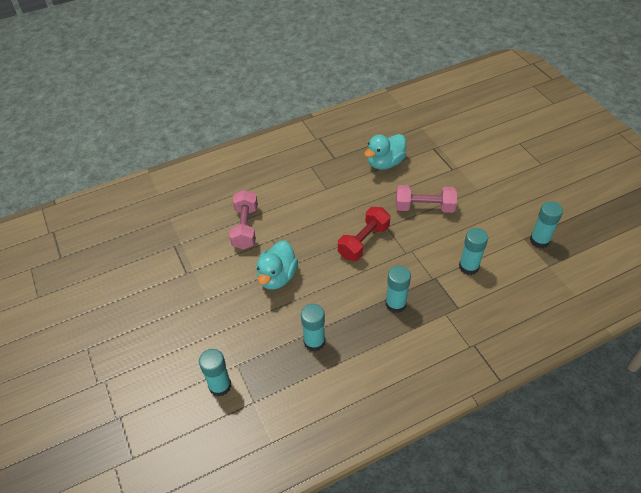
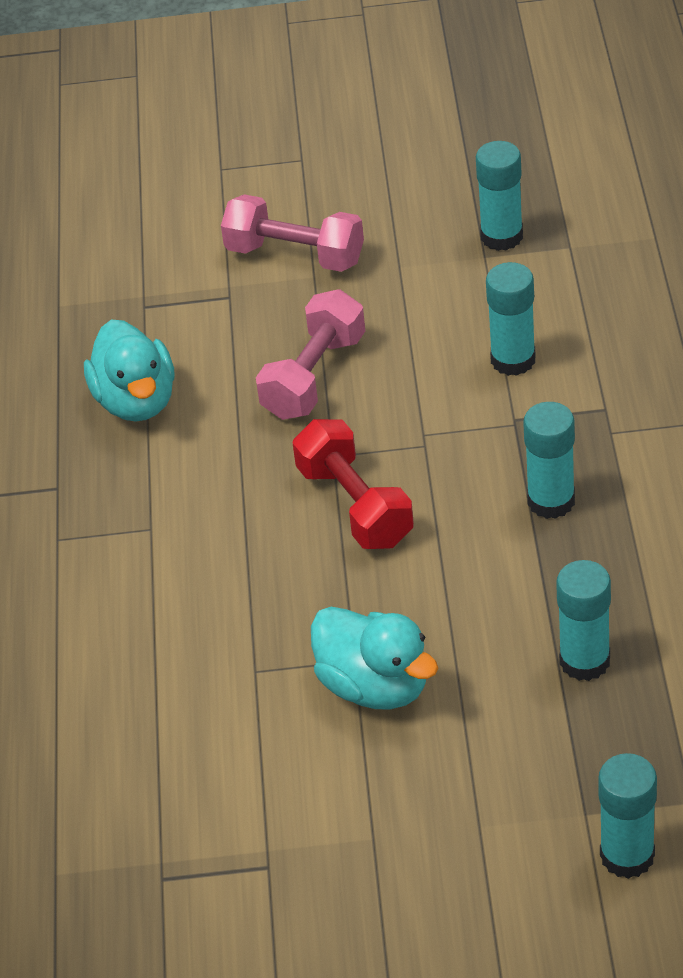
camera: 65 degrees left, 5 degrees down
(245, 227) = (186, 715): pink dumbbell -> pink dumbbell (295, 255)

